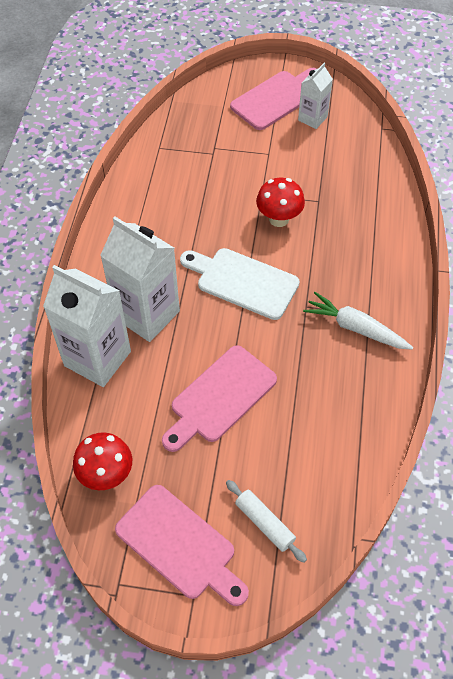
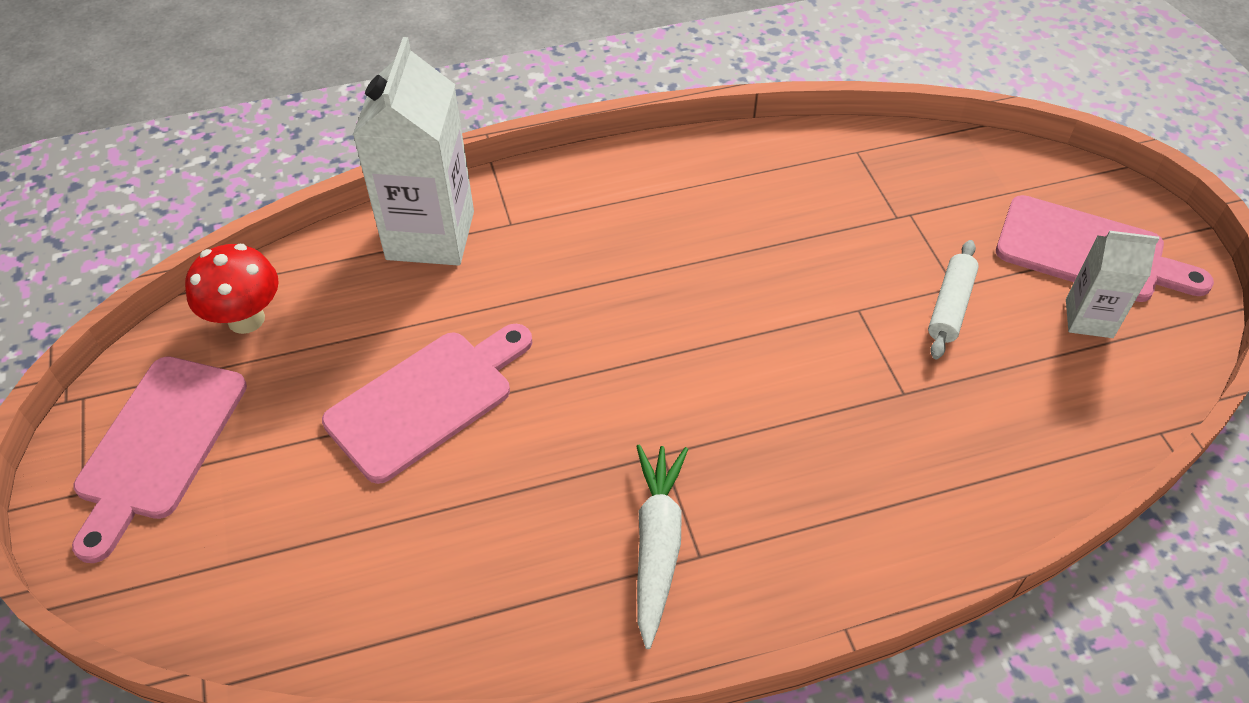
camera: 65 degrees right, 5 degrees down
(147, 315) = (533, 258): white carton -> none
(220, 397) = (427, 400): pink cutting board -> pink cutting board turned 120 degrees clockwise
(243, 282) = (661, 350): white cutting board -> none
(264, 523) = (223, 541): white rolling pin -> white rolling pin (950, 306)
(279, 219) = (822, 351): red mushroom -> none

